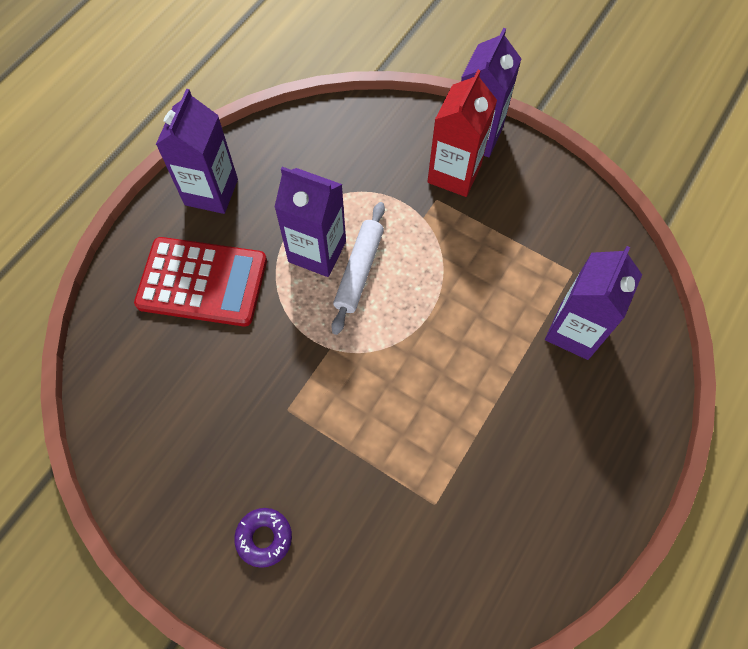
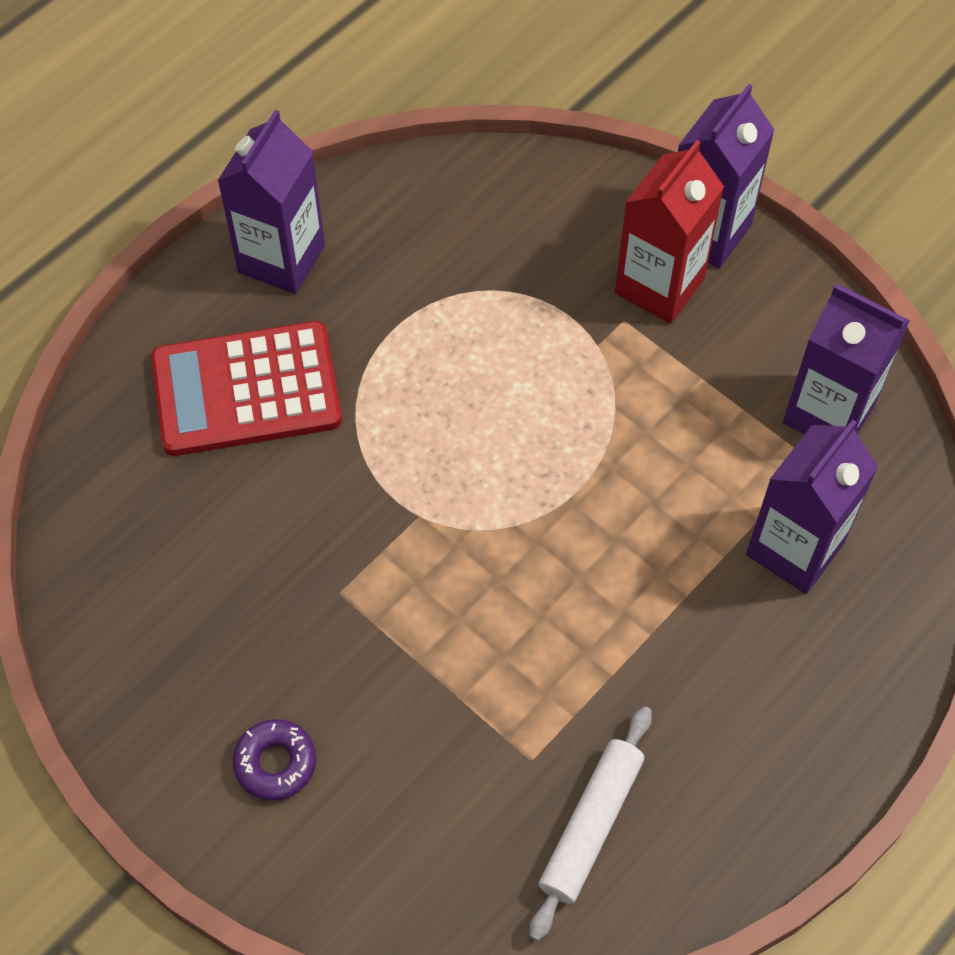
camera: 10 degrees right, 5 degrees down
(202, 282) = (246, 390): red calculator -> red calculator turned 150 degrees clockwise
(317, 251) = (425, 372): purple carton -> purple carton (828, 414)
(359, 271) = (484, 410): white rolling pin -> white rolling pin (591, 826)

